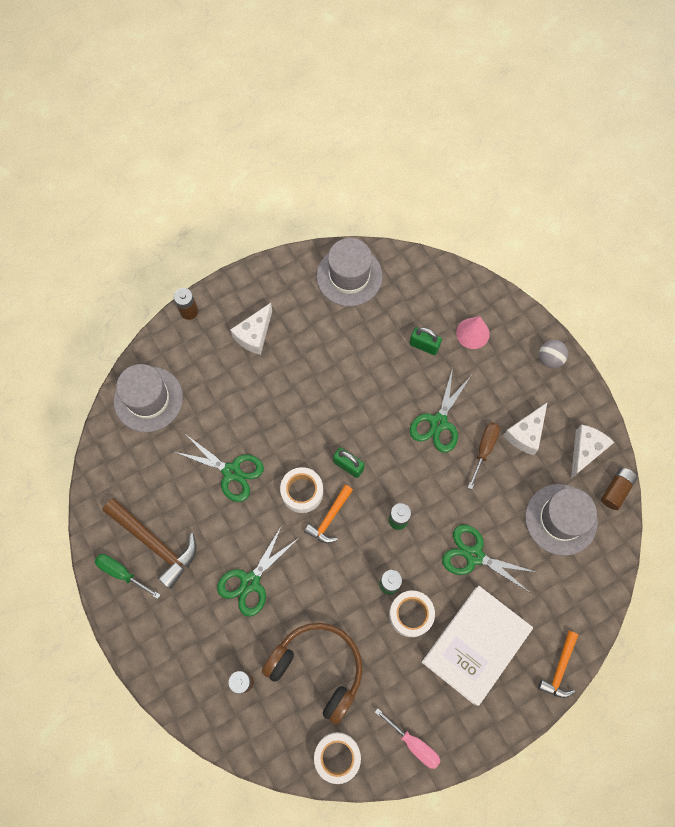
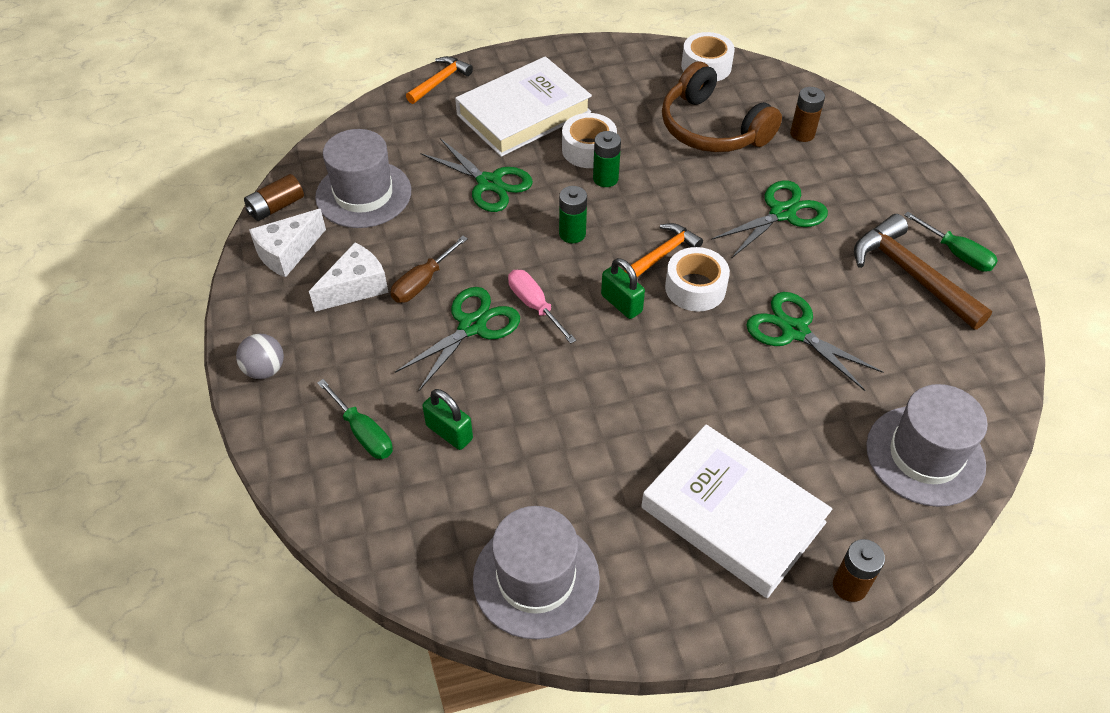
camera: 165 degrees left, 20 degrees down
(254, 335) = (732, 515): white cheese -> white book
(413, 743) = (622, 61): pink screwdriver -> pink screwdriver (535, 306)
(472, 333) = (363, 432): pink cone -> green screwdriver

